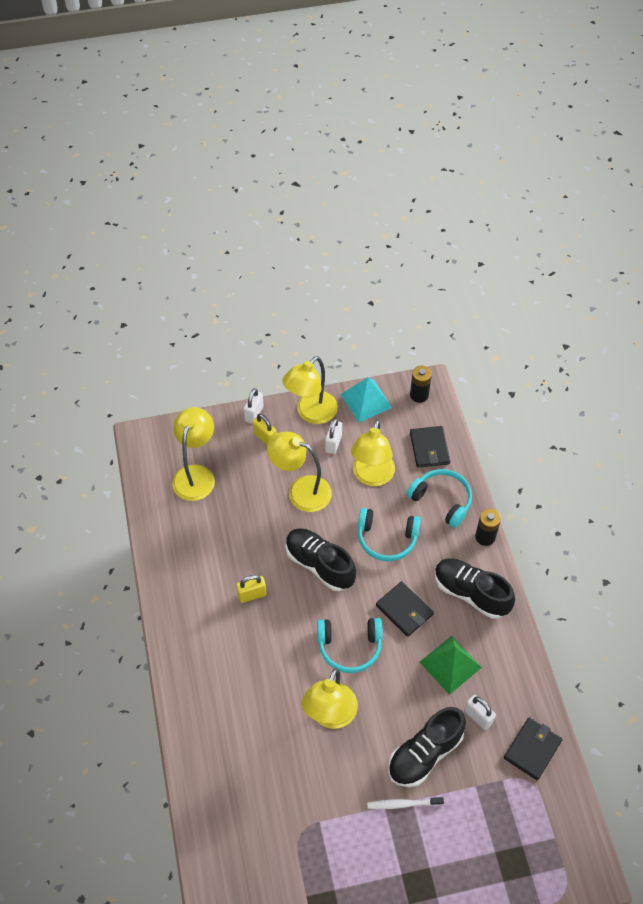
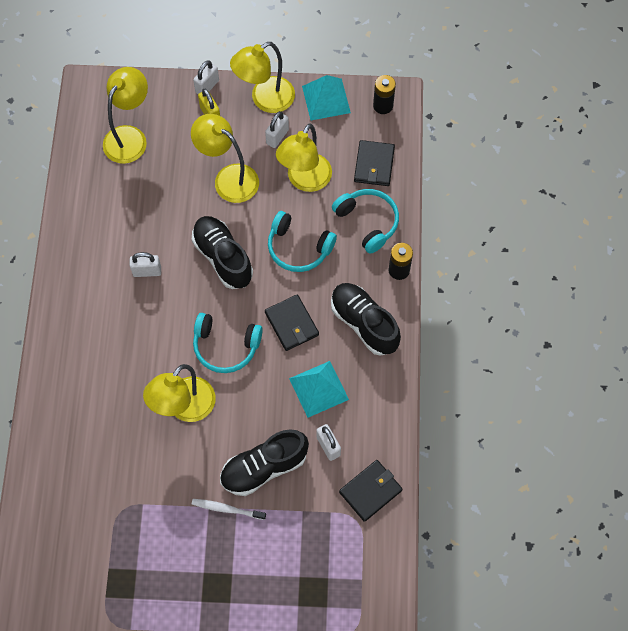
camera: 15 degrees right, 10 degrees up
(252, 595) = (147, 271): yellow padlock -> white padlock
(450, 664) = (318, 389): green pyramid -> turquoise pyramid

